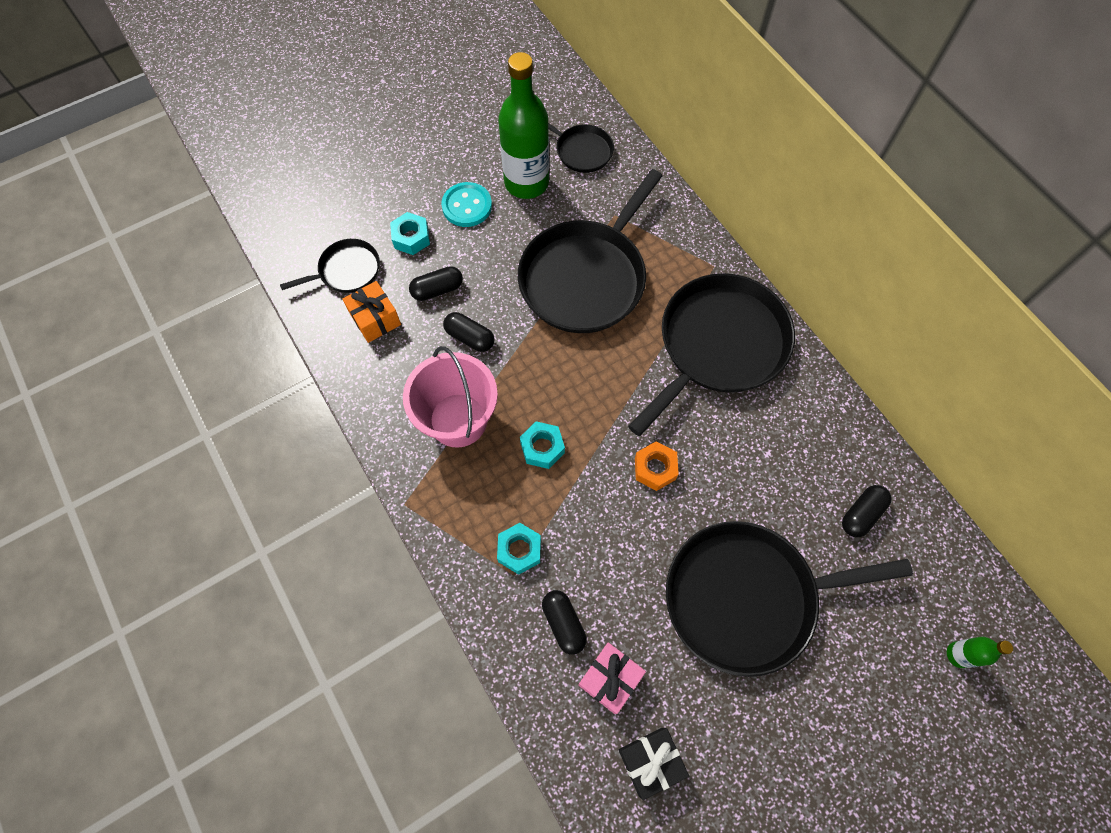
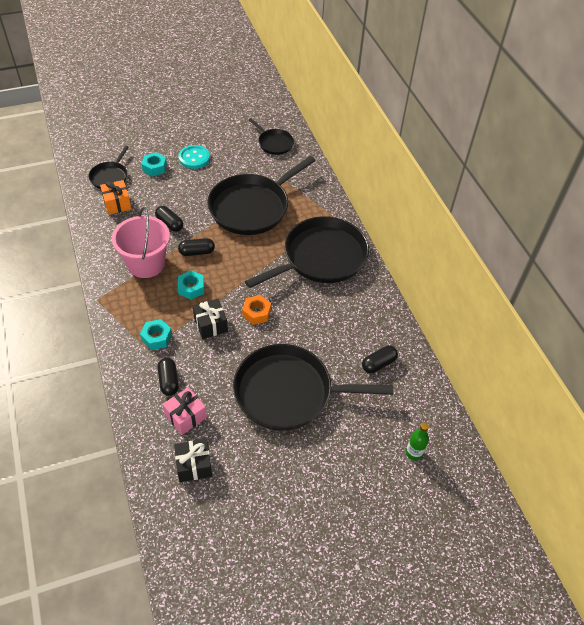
camera: 10 degrees right, 15 degrees down
(346, 271) = (110, 177): black pan -> black pan turned 120 degrees clockwise
(437, 290) = (160, 196): black capsule -> black capsule (197, 252)
(526, 183) = (234, 153): green bottle -> none
(593, 506) = (210, 324): none -> black gift

